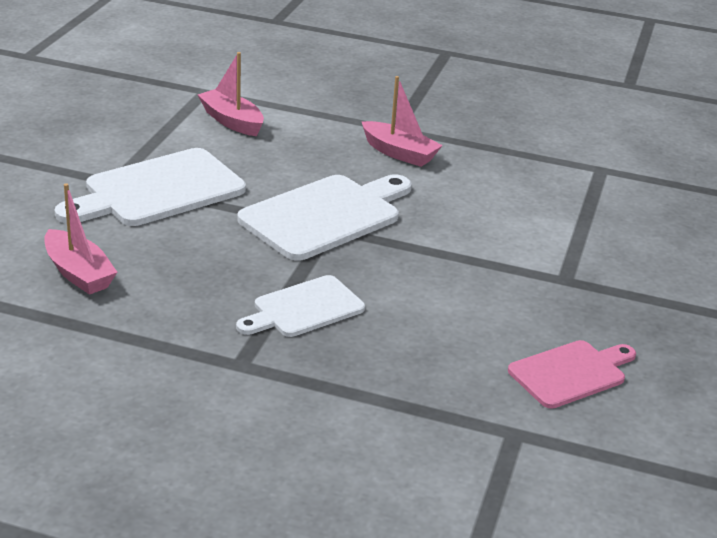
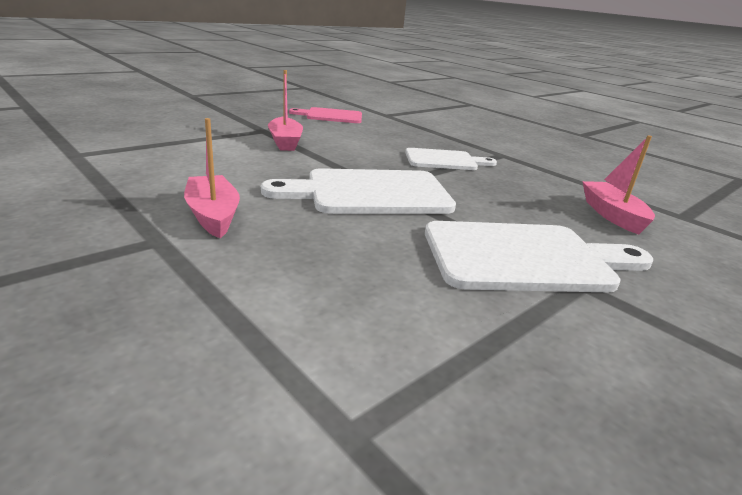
camera: 150 degrees left, 5 degrees down
(232, 121) = (363, 327): pink boat -> pink boat (285, 142)

